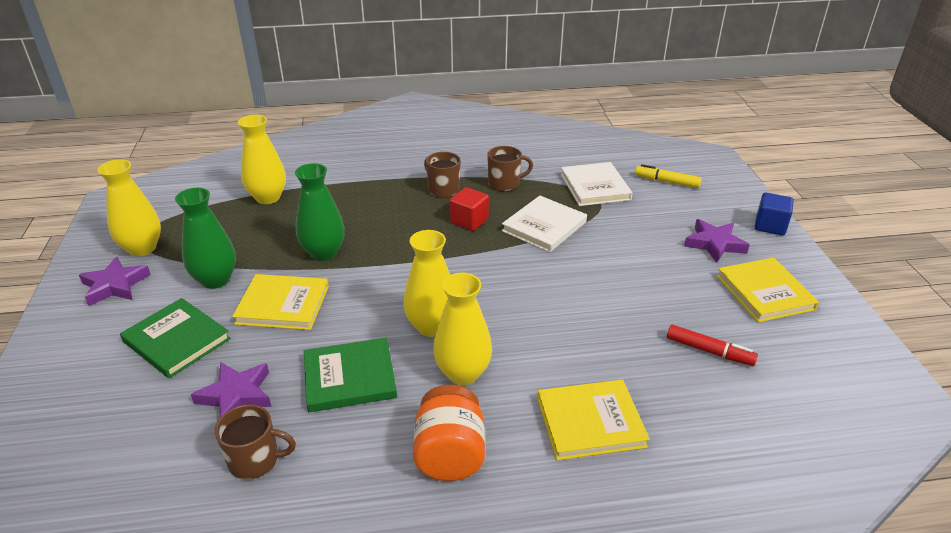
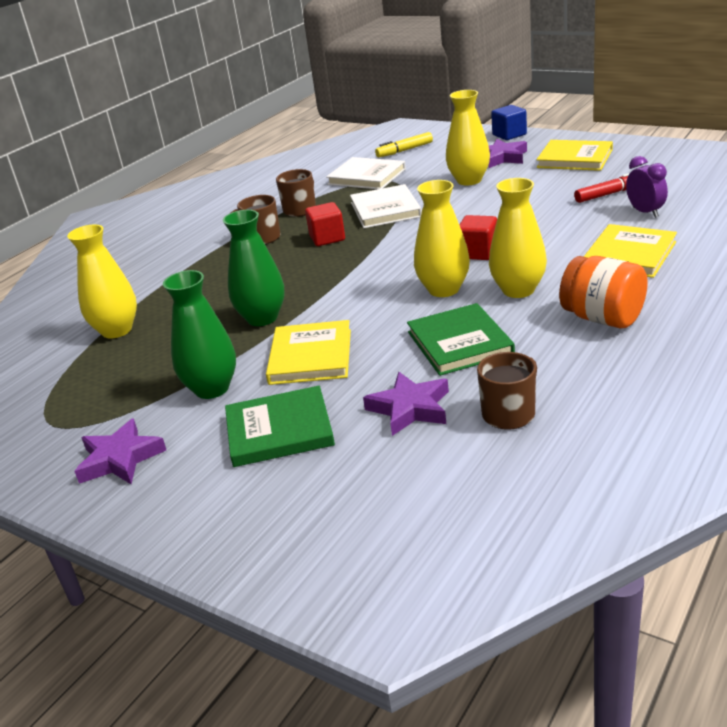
camera: 45 degrees left, 5 degrees down
(142, 248) = (77, 428): yellow vase -> yellow vase (469, 180)
(283, 305) = (310, 356): yellow book -> yellow book turned 45 degrees counterclockwise
(350, 378) = (460, 343): green book -> green book turned 45 degrees counterclockwise
(512, 317) = (478, 252): none -> red cube
(693, 396) = (645, 212): none -> purple clock

